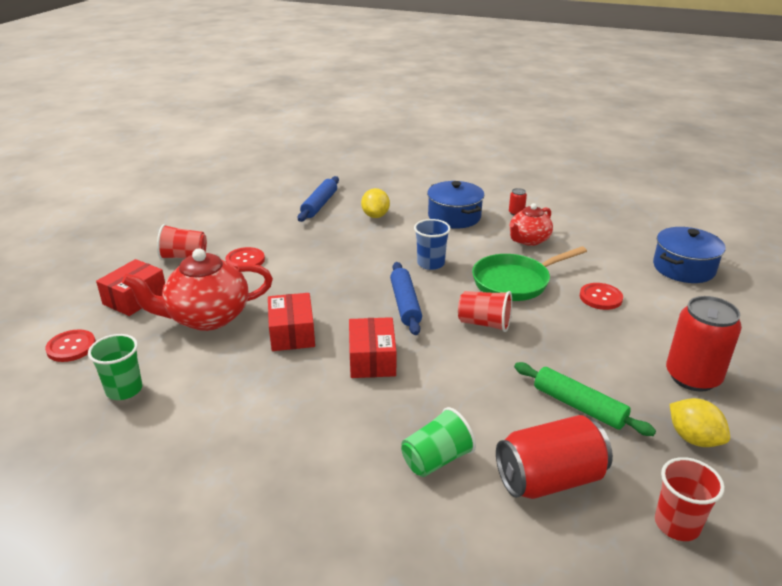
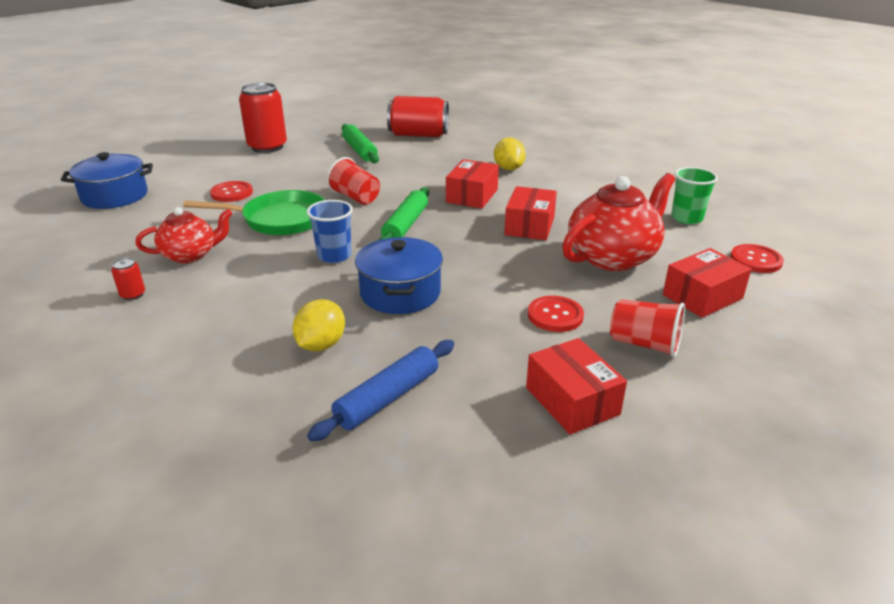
camera: 155 degrees left, 0 degrees up
(206, 317) = (613, 257): red teapot -> red teapot turned 45 degrees counterclockwise
(225, 222) = (572, 401): none -> red box
(405, 304) = (406, 225): blue rolling pin -> green rolling pin
(436, 460) = (472, 150): green cup -> none
(454, 217) = (218, 311): blue pot -> blue pot (400, 293)
(677, 524) = (379, 117): red cup -> none
(693, 438) = (320, 131): yellow lemon -> yellow lemon (508, 168)

